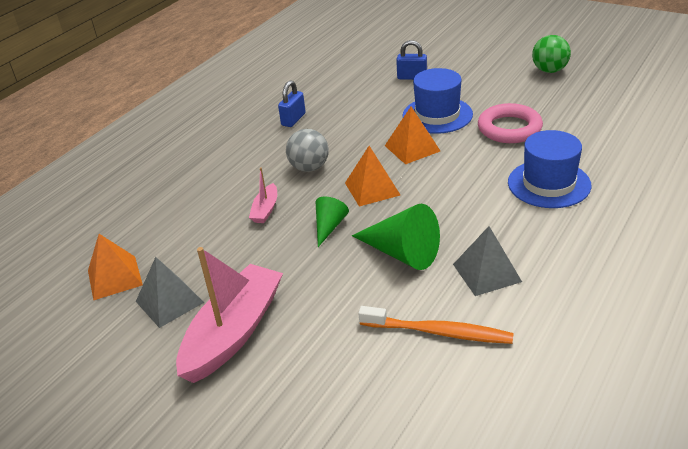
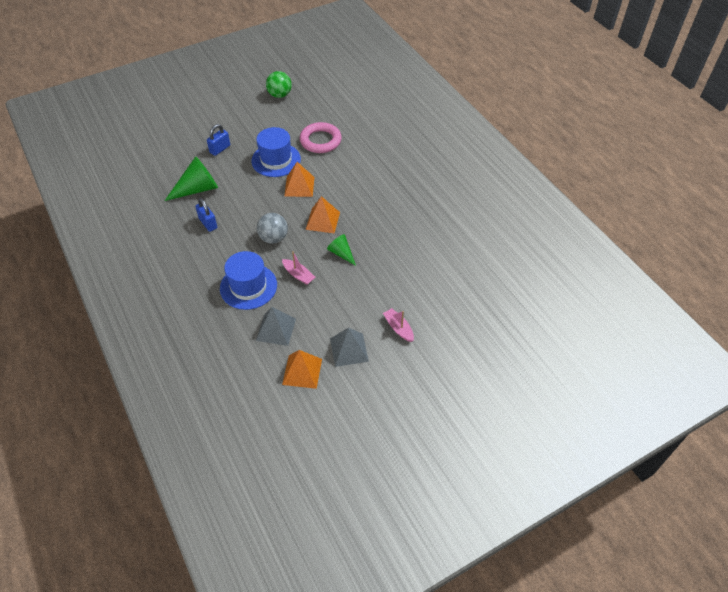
camera: 65 degrees left, 15 degrees up
(234, 332) = (398, 328): pink boat -> pink boat, size x0.46
(402, 253) = (390, 234): green cone -> green cone (197, 189)
(438, 332) = (458, 248): orange toothbrush -> none
(486, 272) = (431, 211): grey pyramid -> grey pyramid (276, 329)
(549, 184) = (383, 154): blue hat -> blue hat (248, 286)

